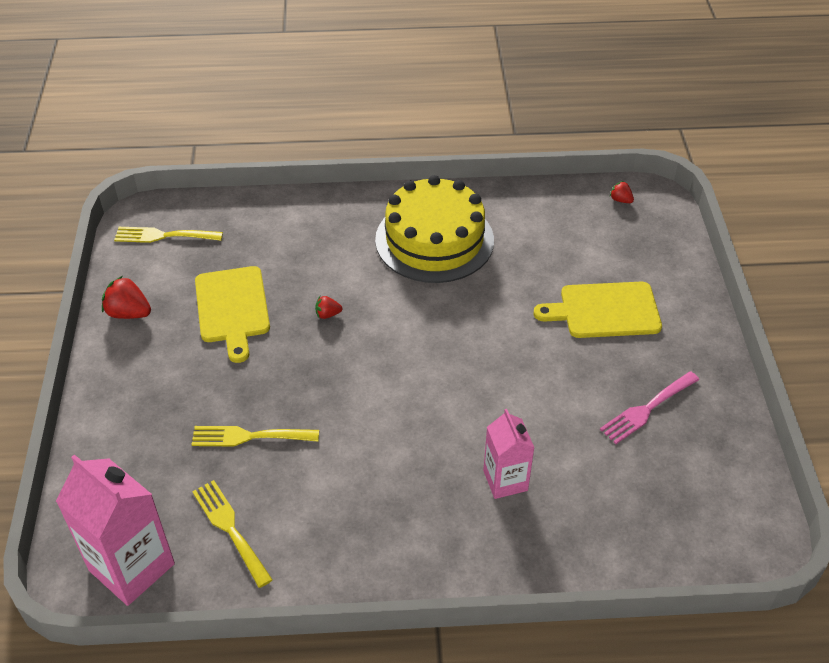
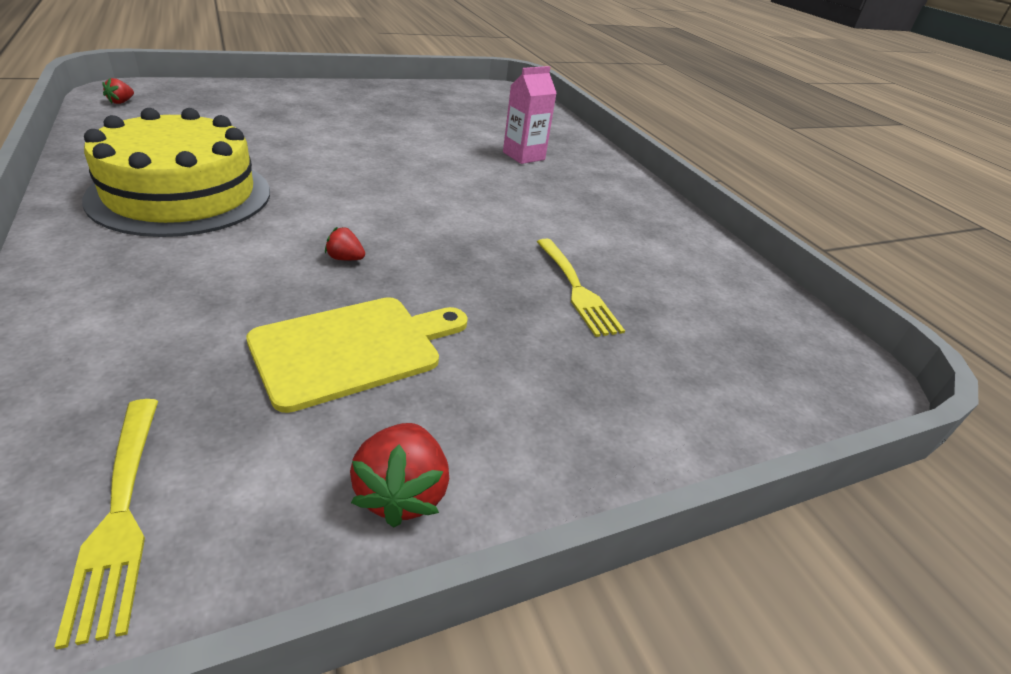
camera: 115 degrees left, 10 degrees down
(131, 567) = (804, 341): pink carton -> none
(230, 529) = (695, 282): yellow fork -> none
(328, 314) = (345, 258): red strawberry -> red strawberry turned 135 degrees clockwise
(605, 310) = (303, 116): yellow cutting board -> none
(647, 409) = (417, 108): pink fork -> none

